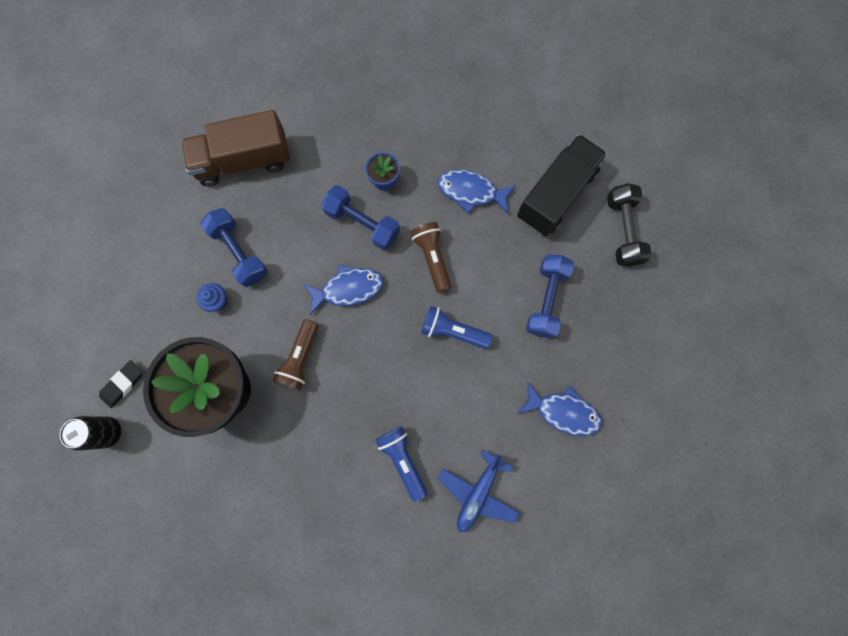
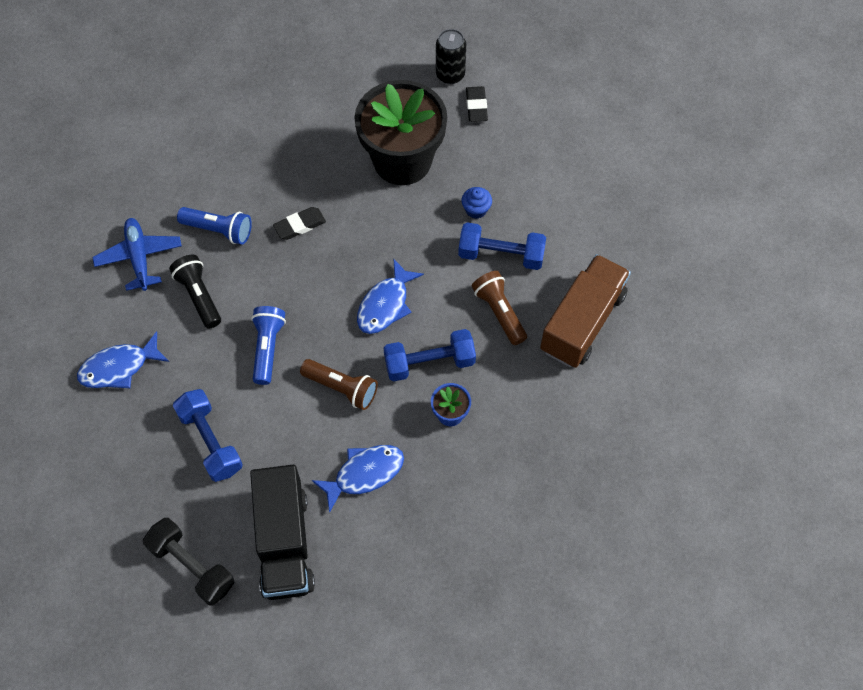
camera: 135 degrees right, 15 degrees down
(300, 359) = (368, 227): brown flashlight -> brown flashlight (499, 312)
(344, 407) = (300, 225): none -> black eraser
(453, 331) = (267, 348): blue flashlight -> blue flashlight turned 60 degrees counterclockwise
(463, 416) = (199, 296): none -> black flashlight

